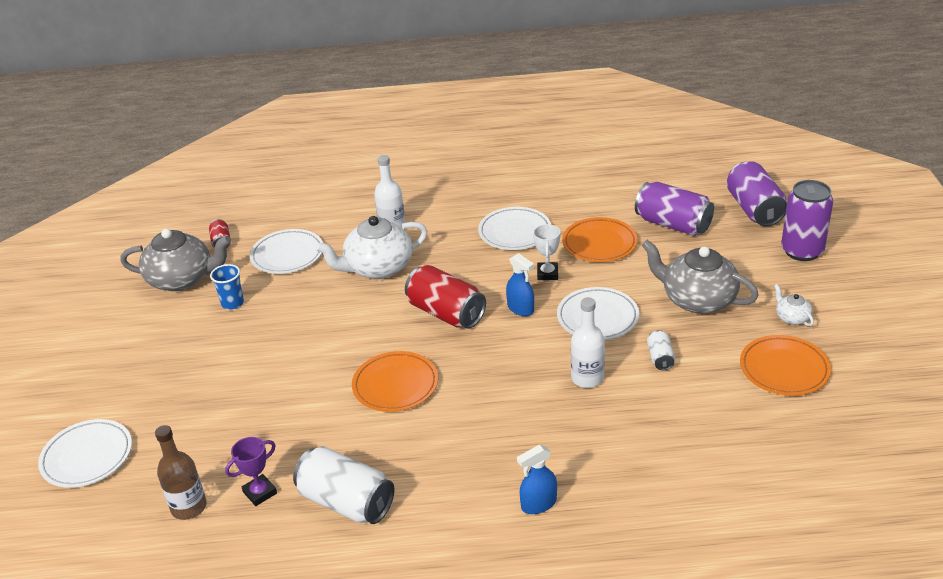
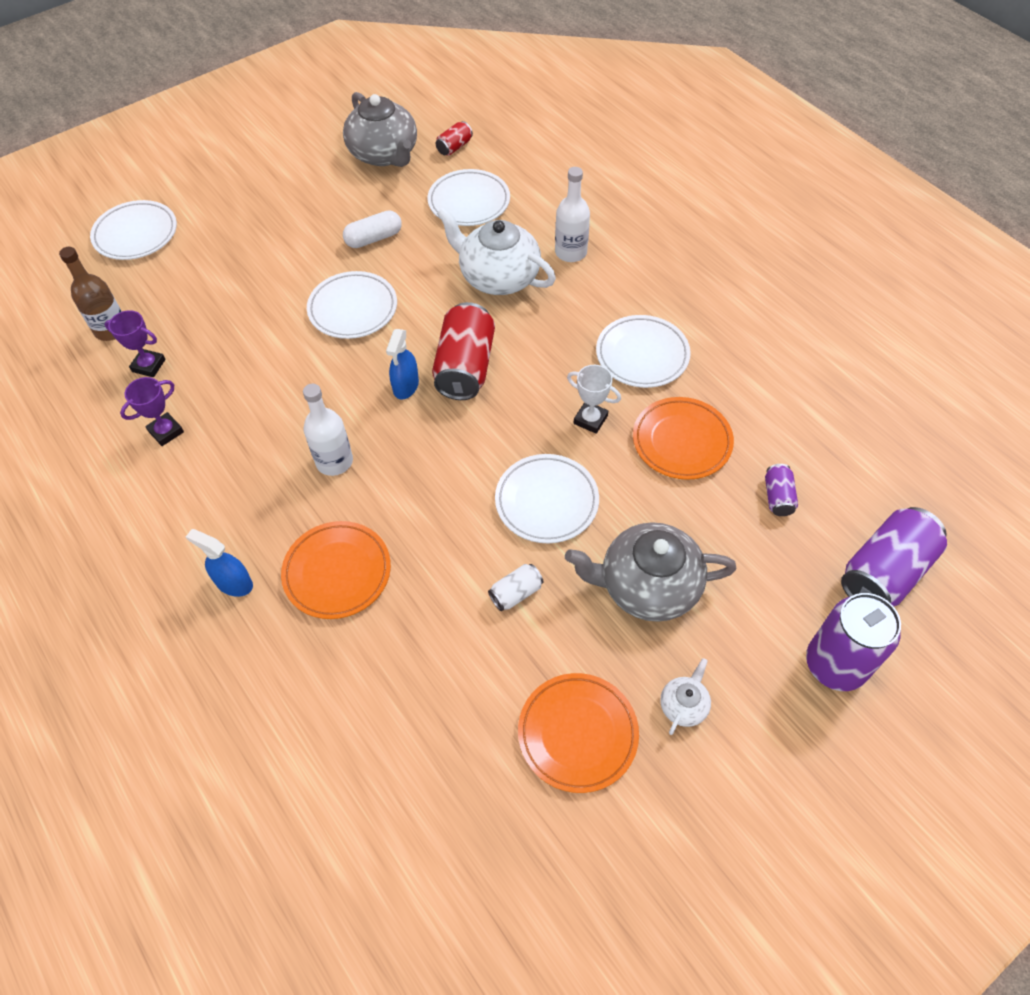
camera: 55 degrees right, 20 degrees up
(232, 303) = (374, 206): blue cup -> none
(267, 315) = (374, 238): none -> white capsule
(328, 350) = (353, 309): none -> white plate
(346, 502) = (166, 431): white can -> purple trophy
(395, 385) = (335, 384): orange plate -> orange plate (337, 572)
(520, 309) = (514, 425): blue spray bottle -> blue spray bottle (405, 386)
(547, 274) = (590, 419): white trophy -> white trophy turned 60 degrees clockwise
(587, 378) = (440, 538): white bottle -> white bottle (334, 461)
(673, 224) = (777, 497): purple can -> purple can, size x0.48
(697, 300) = (647, 586): grey teapot -> grey teapot turned 90 degrees counterclockwise

